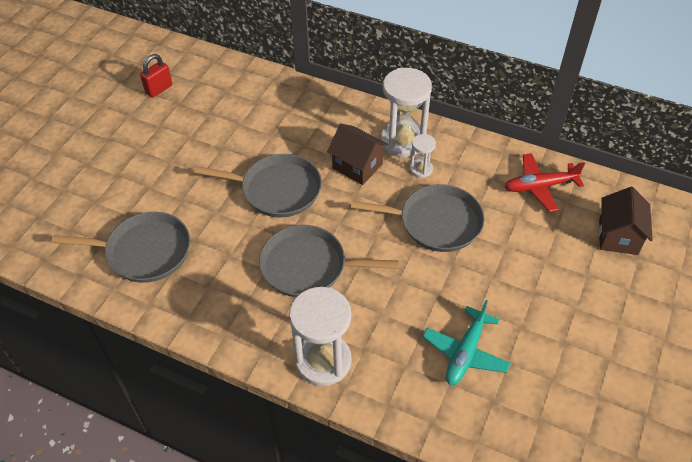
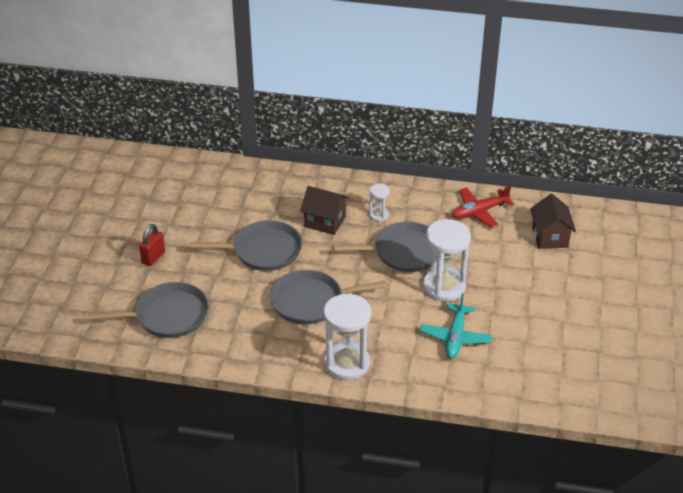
camera: 15 degrees left, 10 degrees down
(159, 89) = (125, 190): red padlock -> red padlock (153, 257)
(403, 141) = (356, 196): white hourglass -> white hourglass (444, 287)

